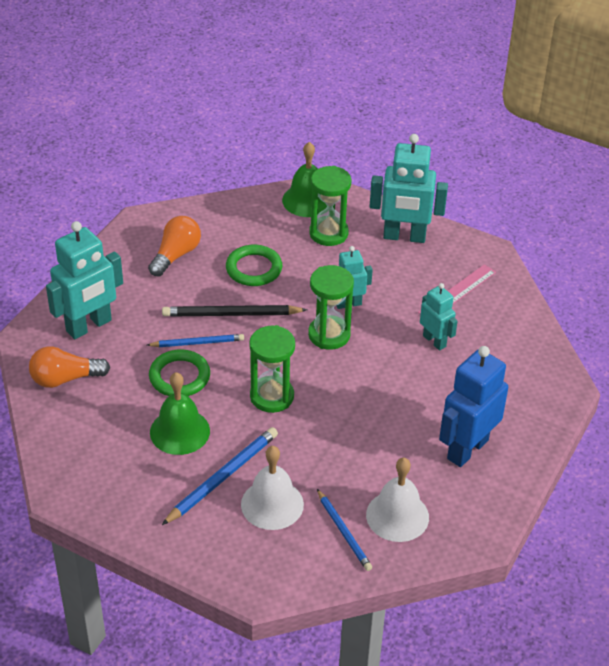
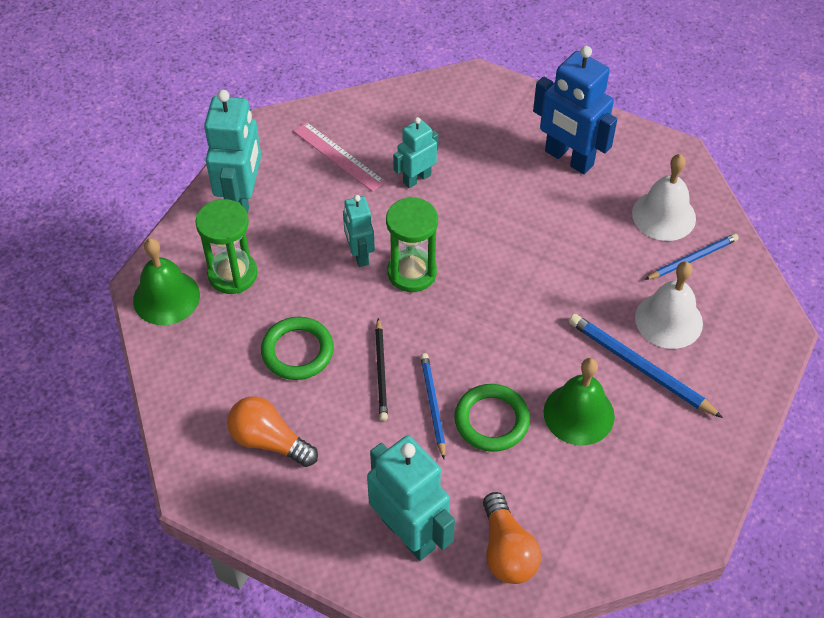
camera: 90 degrees left, 10 degrees up
(231, 314) = (381, 371): black pencil -> black pencil, size x0.66
(272, 396) = (514, 325): green hourglass -> none

